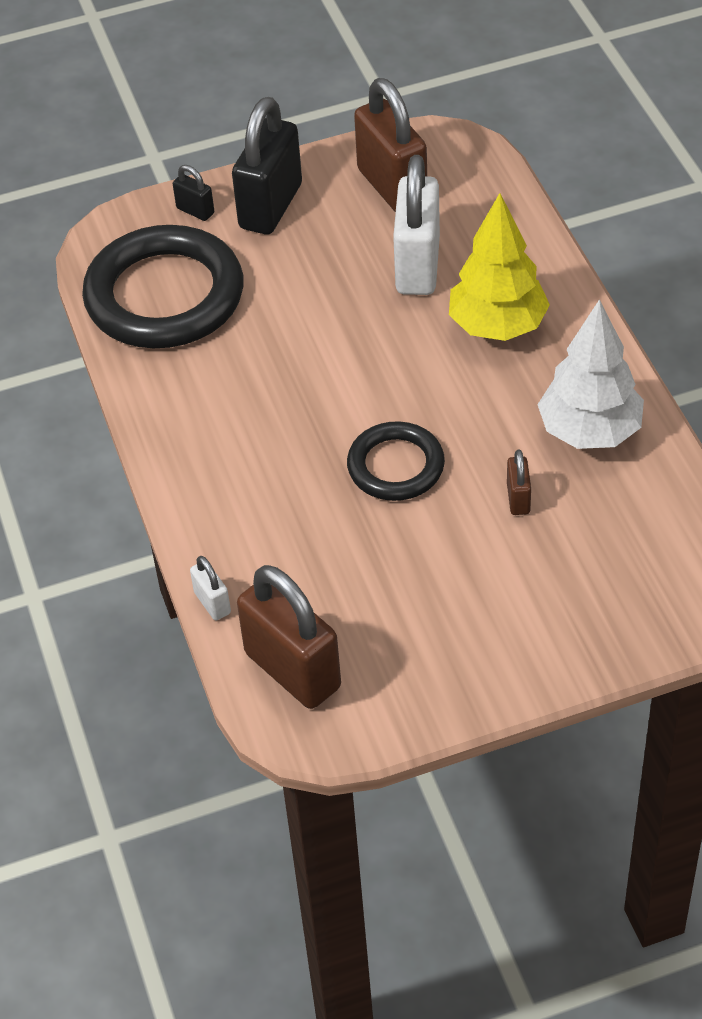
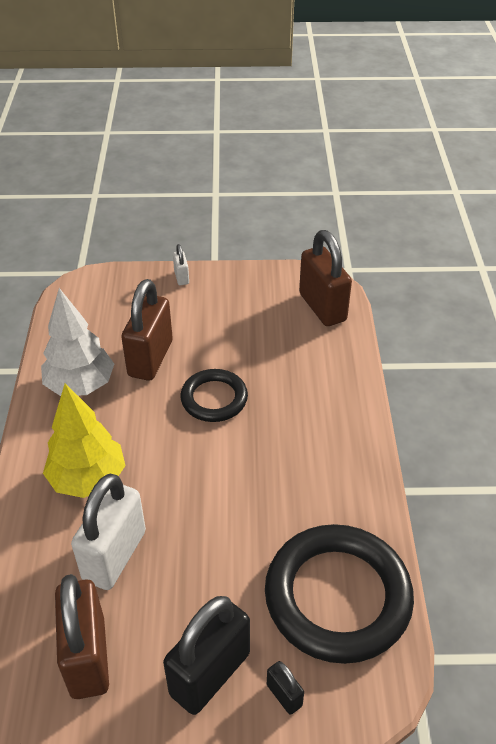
camera: 165 degrees left, 5 degrees down
(212, 603) = (358, 351): white padlock -> white padlock (181, 277)
(518, 499) = (150, 358): brown padlock -> brown padlock, size x2.21

